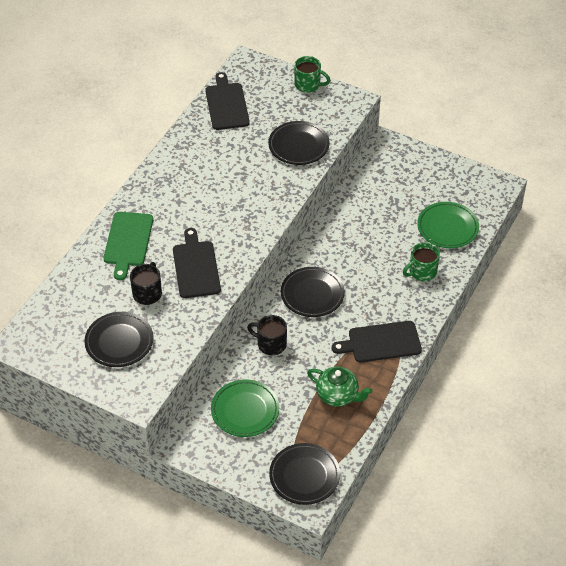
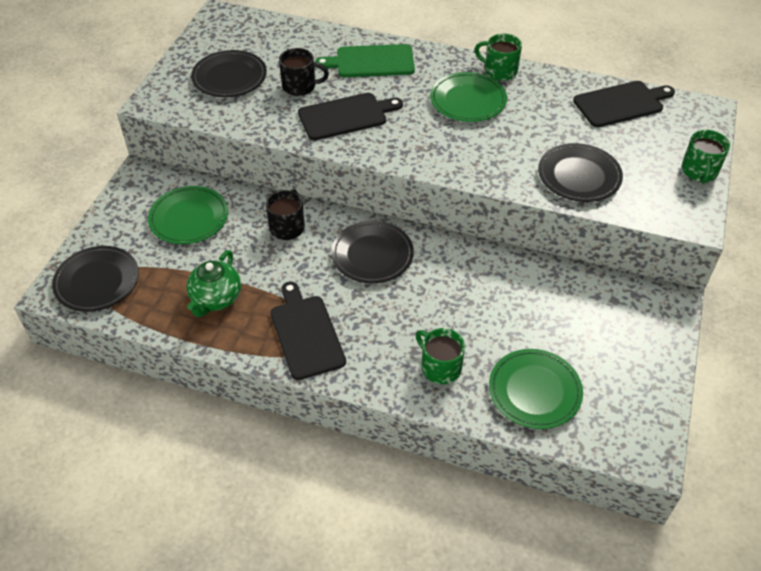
camera: 80 degrees right, 0 degrees up
(166, 163) = (499, 71): none -> green mug
(198, 189) = (468, 100): none -> green plate

